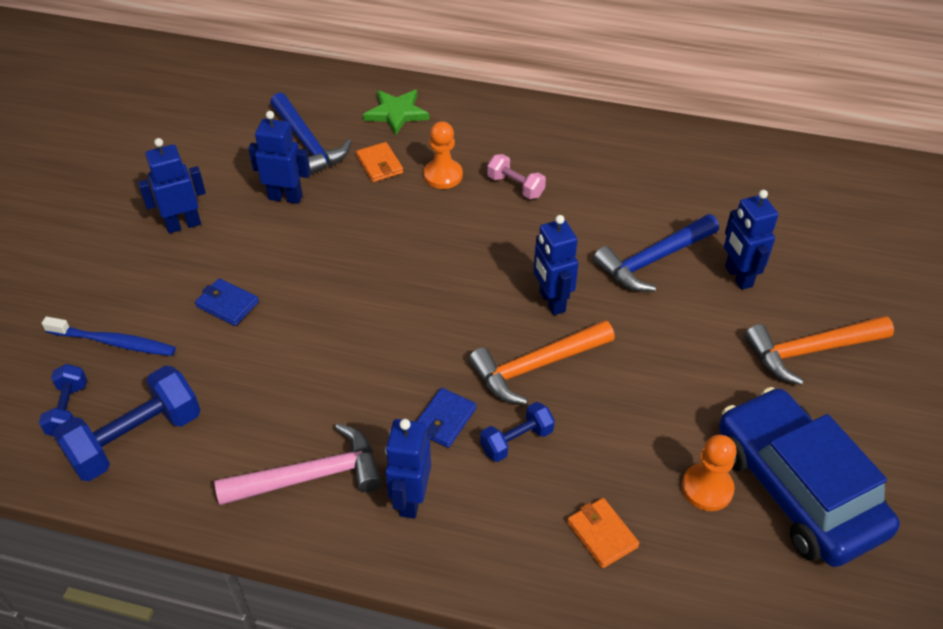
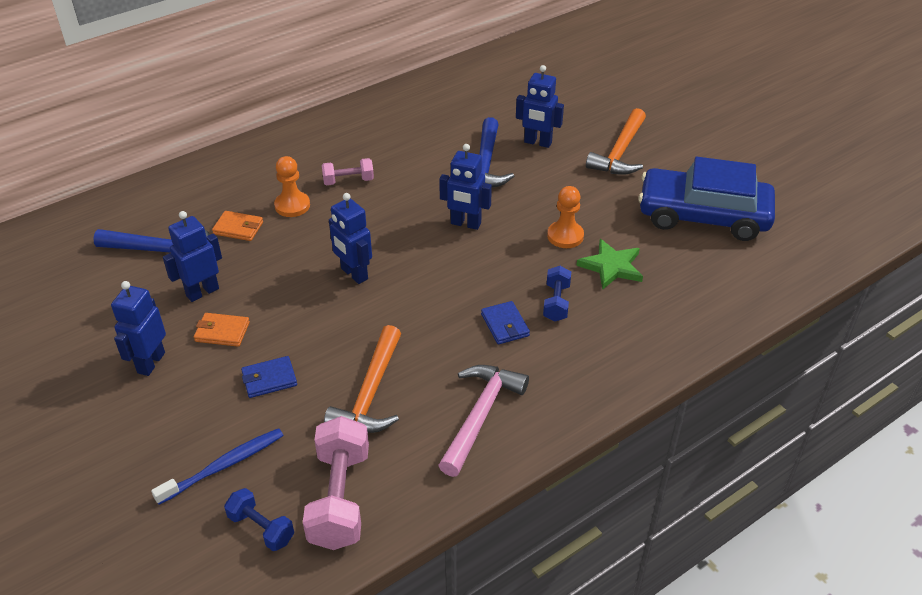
camera: 50 degrees left, 5 degrees down
(136, 439) = (339, 498): blue dumbbell -> pink dumbbell
(396, 113) = (199, 192): green star -> green star (611, 267)
(410, 499) = (550, 376): blue robot -> blue robot (354, 274)
(536, 367) = (509, 261): orange hammer -> orange hammer (371, 394)
(602, 534) = (660, 307): orange wallet -> orange wallet (222, 332)
(707, 488) = (670, 247): orange pawn -> orange pawn (565, 236)

